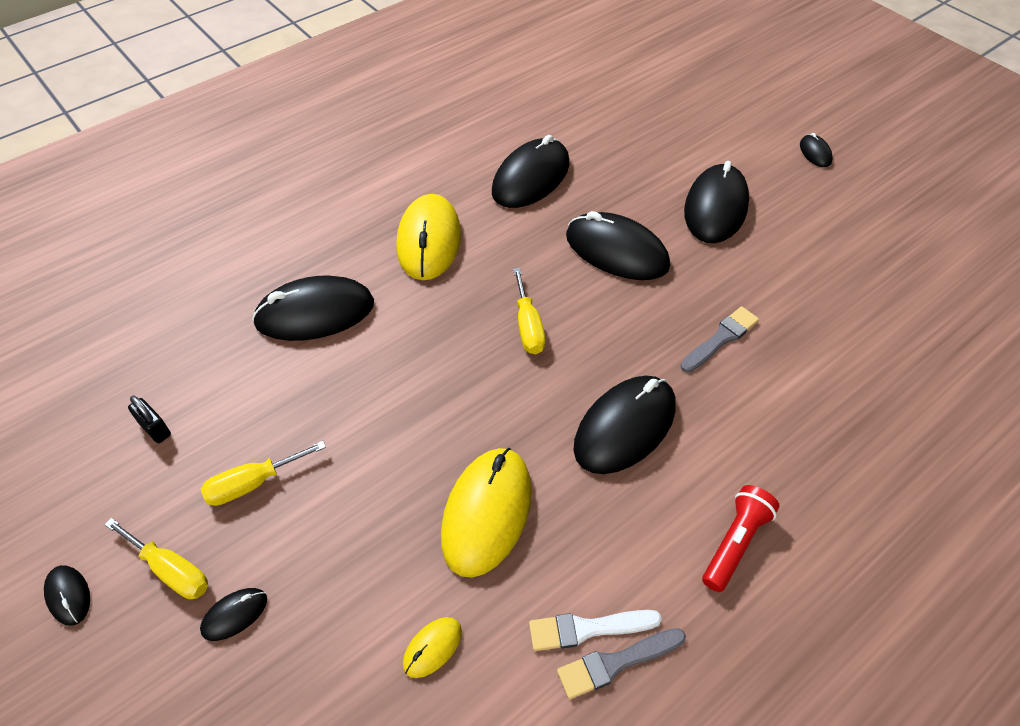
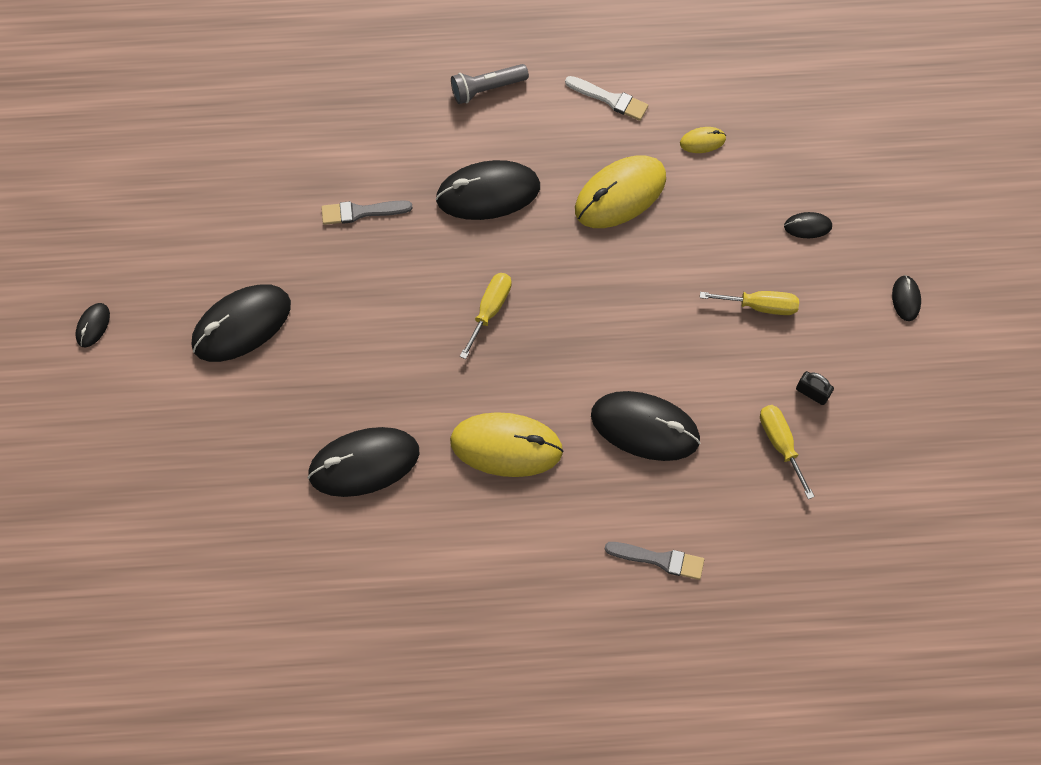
camera: 145 degrees left, 15 degrees up
(155, 429) = (812, 393): black padlock -> black padlock turned 45 degrees counterclockwise
(171, 570) = (836, 277): yellow screwdriver -> yellow screwdriver (780, 444)
(429, 241) = (506, 446): yellow mouse -> yellow mouse turned 60 degrees clockwise
(616, 251) = (363, 334): black mouse -> none
(616, 663) = (607, 75): grey brush -> grey brush (659, 559)
(735, 543) = (487, 89): red flashlight -> grey flashlight

